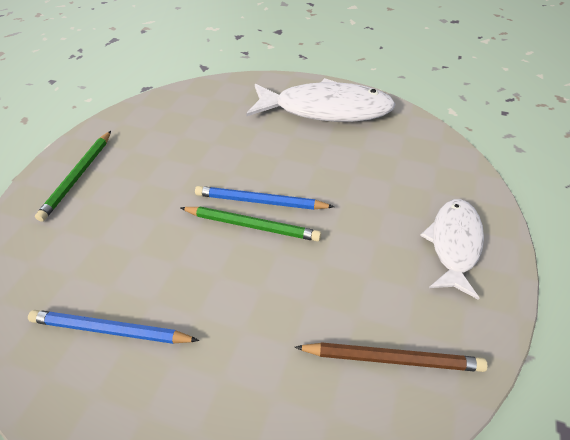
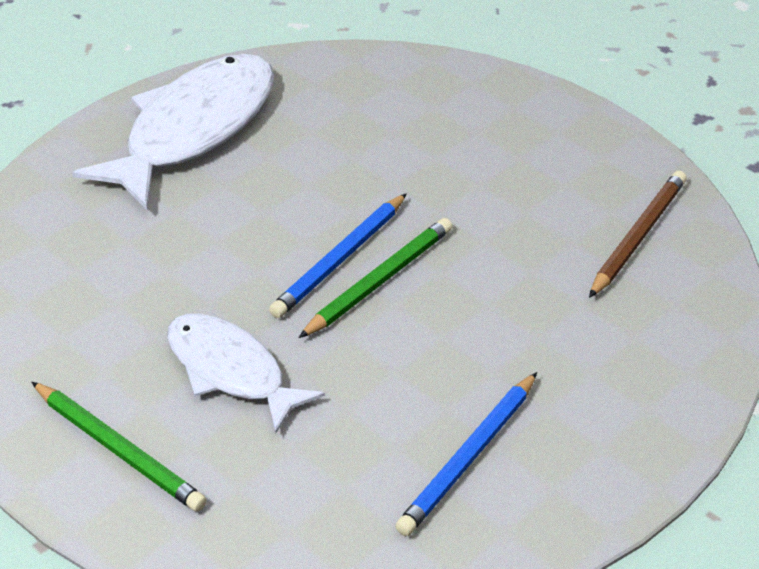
camera: 65 degrees left, 5 degrees down
(454, 244) = (525, 129): white fish -> white fish (231, 371)

